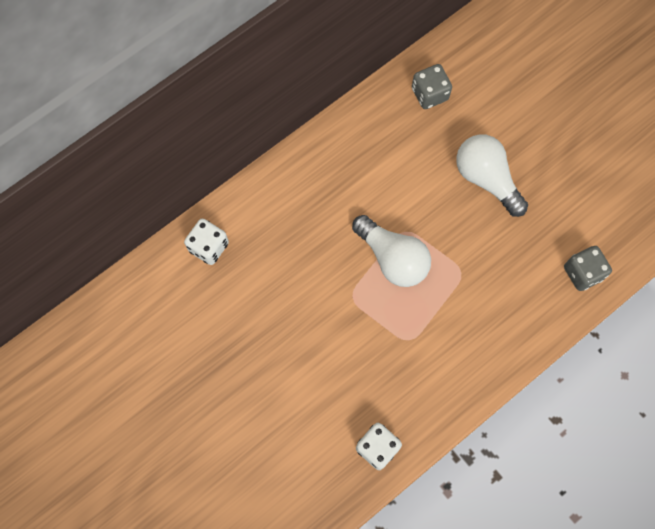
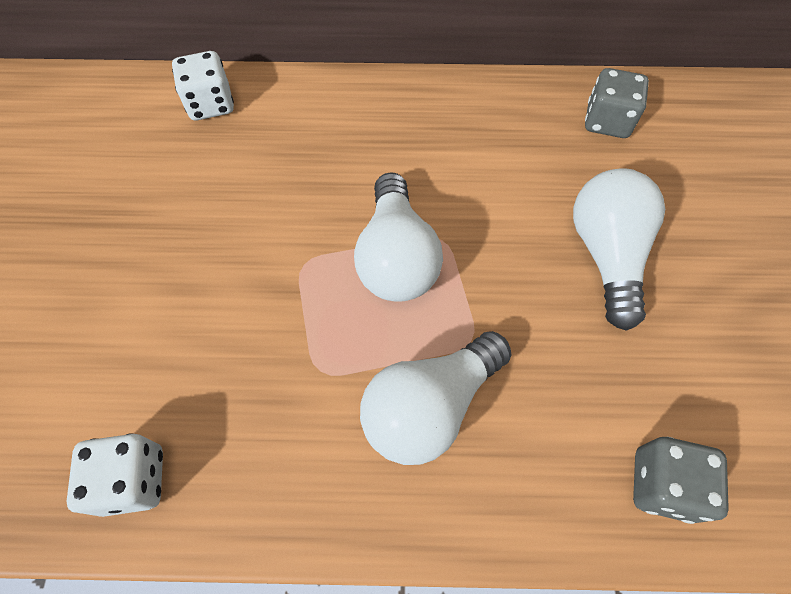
camera: 40 degrees right, 10 degrees down
(469, 316) = (430, 406): none -> white light bulb

